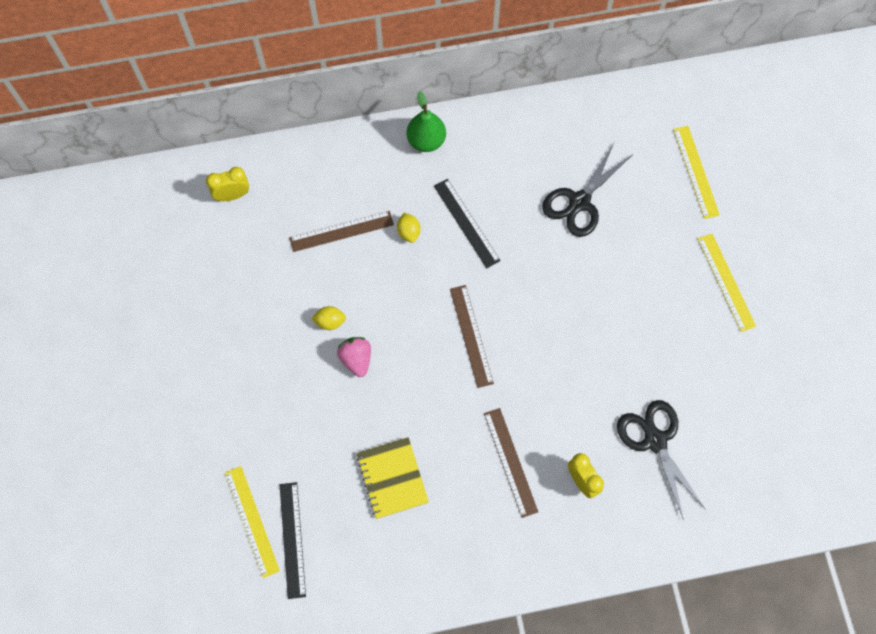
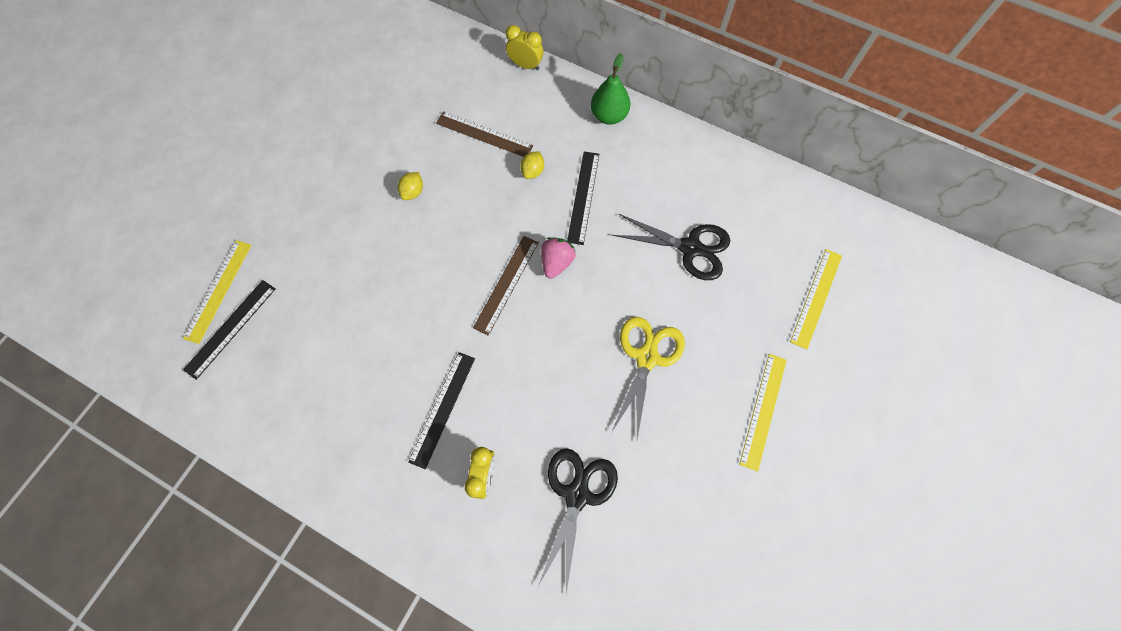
camera: 40 degrees right, 0 degrees up
(232, 195) = (433, 55): yellow clock -> yellow clock (525, 65)
(330, 322) = (413, 192): yellow lemon -> yellow lemon turned 75 degrees clockwise
(356, 359) = (405, 234): pink strawberry -> pink strawberry (556, 262)
(392, 478) = (343, 344): yellow notebook -> none
(510, 462) = (442, 408): brown ruler -> black ruler
(579, 202) = (690, 248): black scissors -> black scissors turned 150 degrees counterclockwise
(618, 308) = (646, 357): none -> yellow scissors

